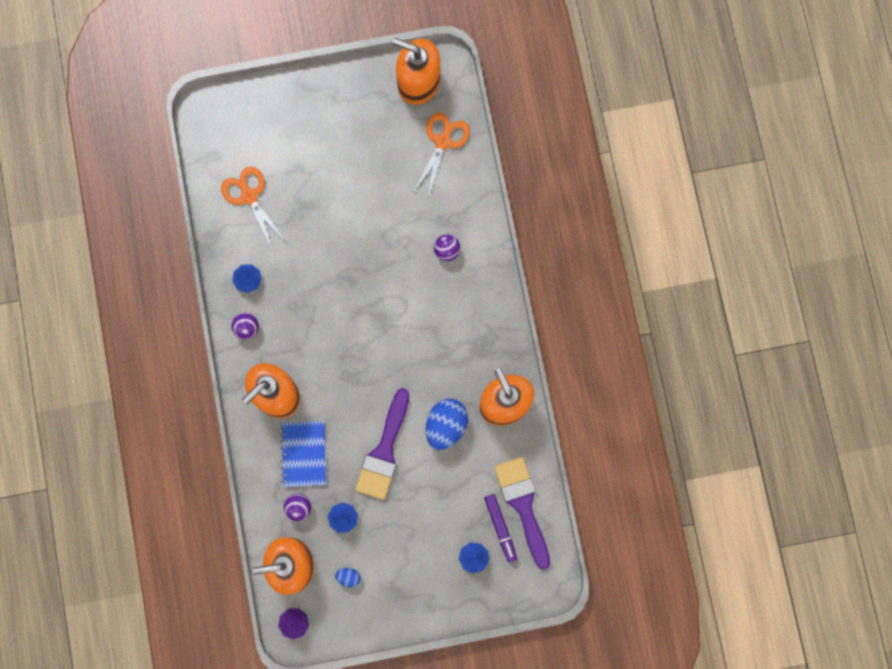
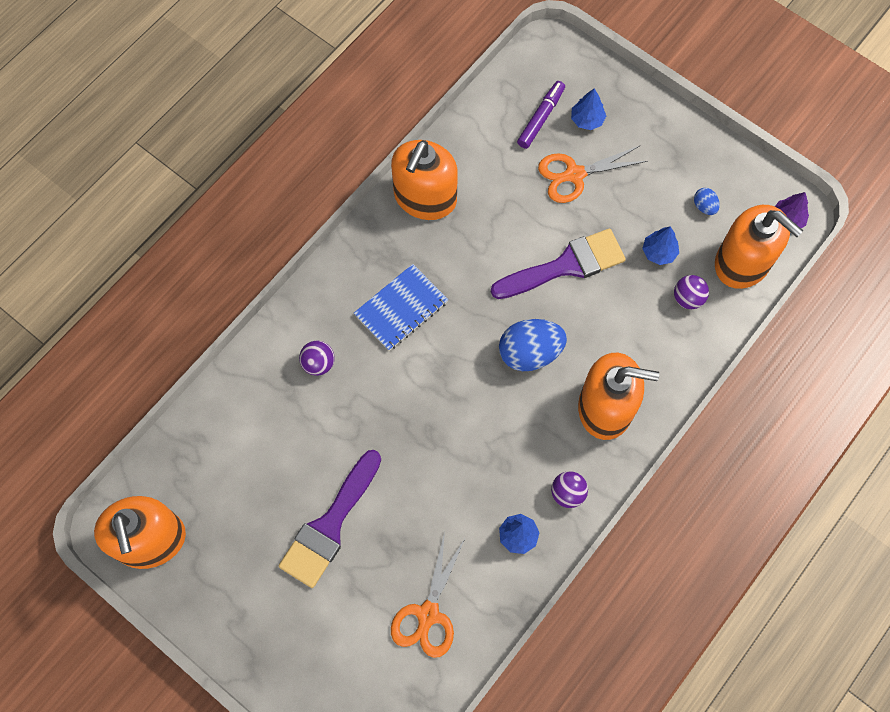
camera: 130 degrees left, 10 degrees down
(304, 454) = (636, 334): blue notebook -> blue notebook (401, 308)
(443, 142) = (202, 459): orange scissors -> orange scissors (574, 174)
(446, 425) = (492, 231): blue egg -> blue egg (530, 353)
(523, 505) = (504, 115): purple brush -> purple brush (330, 525)

